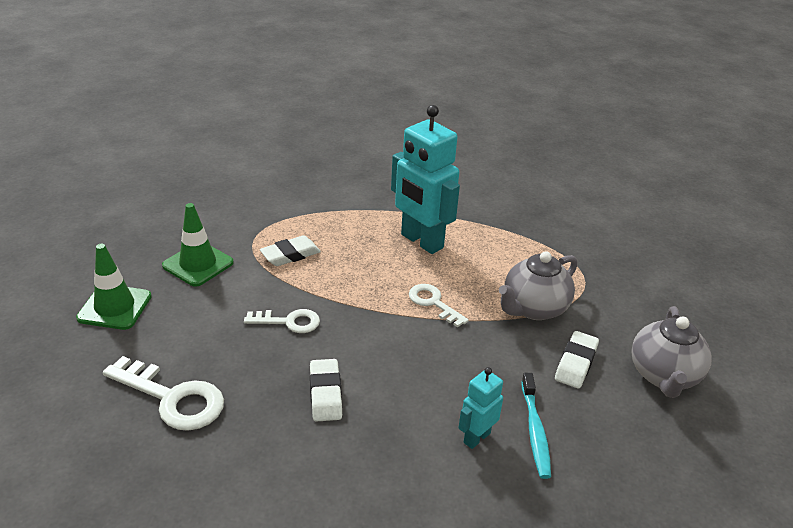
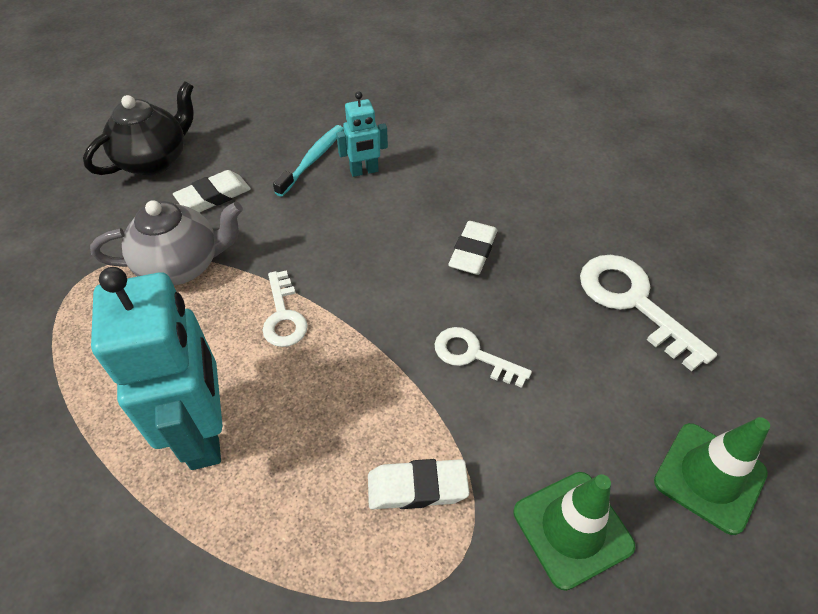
camera: 150 degrees left, 15 degrees up
(663, 376) = (155, 160): grey teapot -> black teapot

